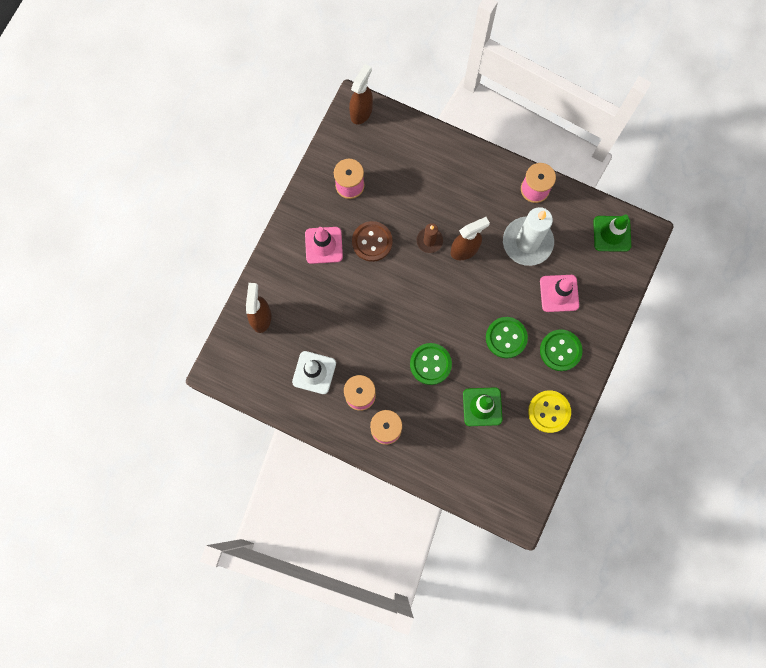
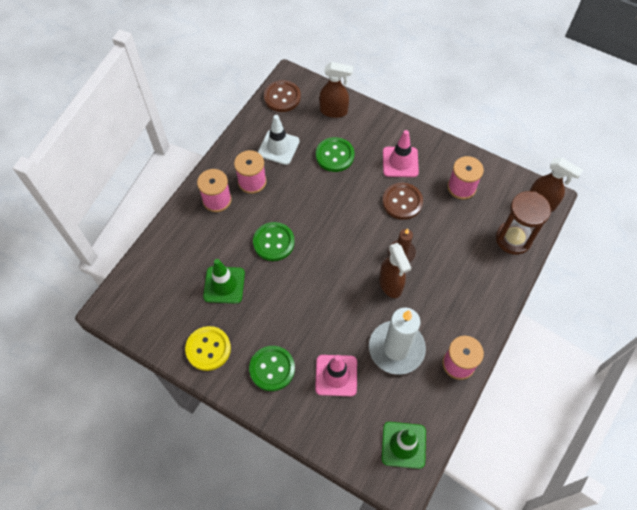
camera: 95 degrees right, 15 degrees down
(245, 376) = (282, 97): none -> brown button
(404, 139) = (513, 239): none -> brown hourglass
(506, 338) = (292, 315): green button -> green button (335, 155)

